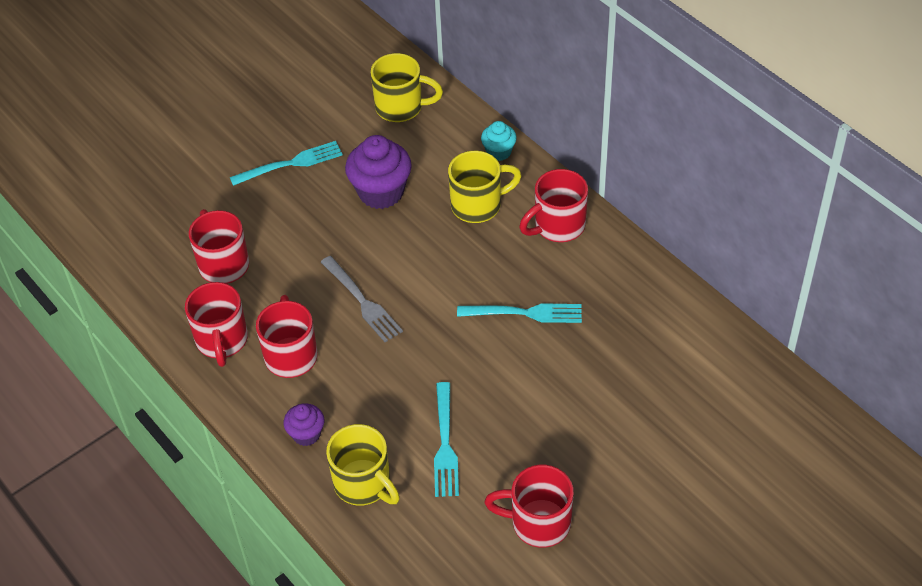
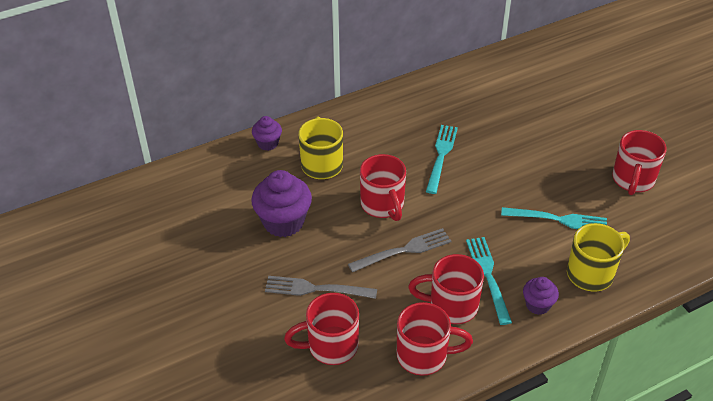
camera: 80 degrees left, 5 degrees down
(290, 164) = (222, 281): turquoise fork -> turquoise fork (488, 276)
(294, 238) = (316, 289): none -> grey fork
(401, 107) = (187, 195): yellow mug -> none
(499, 152) = (268, 143): turquoise cupcake -> purple cupcake
(558, 226) = (360, 124): red mug -> red mug (383, 205)

